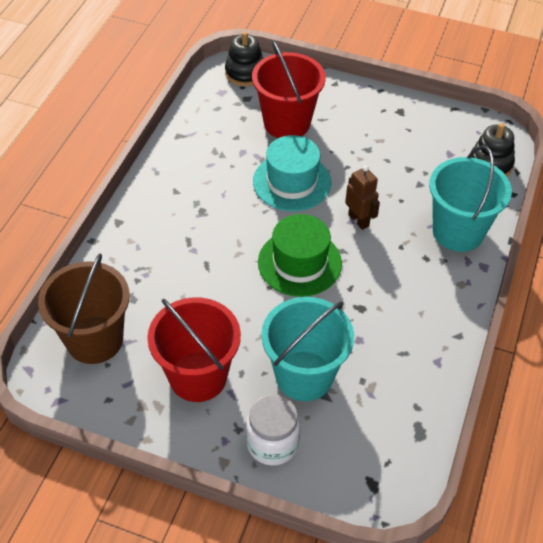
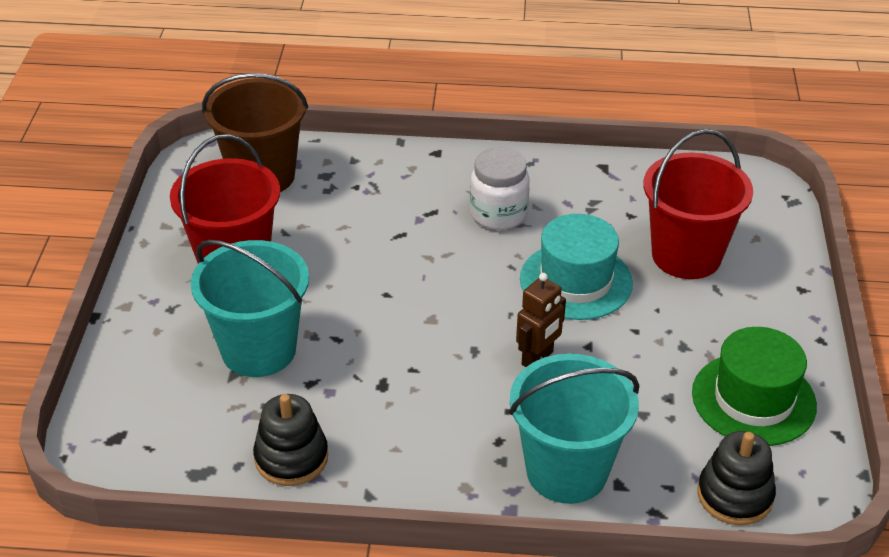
camera: 75 degrees right, 10 degrees down
(245, 73) = (760, 198): black stacking toy -> black stacking toy (291, 458)
(272, 443) = (157, 340): white jar -> white jar (498, 214)
(299, 263) = (436, 314): green hat -> green hat (753, 399)

